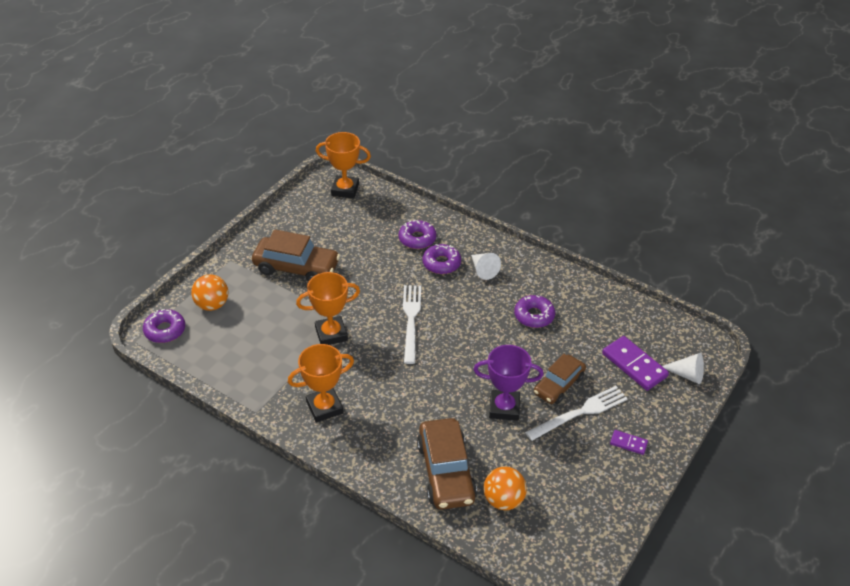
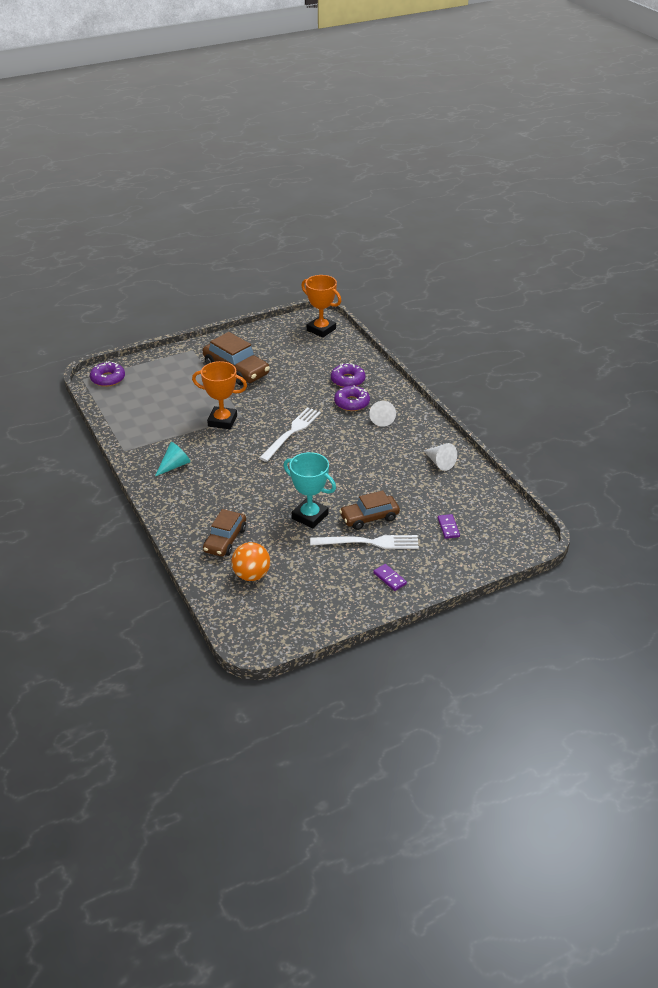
camera: 30 degrees right, 5 degrees down
(212, 305) = (154, 374): orange ball -> none
(324, 407) = (174, 465): orange trophy -> turquoise cone
(446, 472) = (225, 540): brown car -> brown car, size x0.66
(504, 408) = (310, 516): purple trophy -> turquoise trophy
(534, 316) = (394, 463): purple donut -> none
(634, 365) = (448, 527): purple domino -> purple domino, size x0.52
(687, 374) = (489, 551): white cone -> white cone (439, 462)

